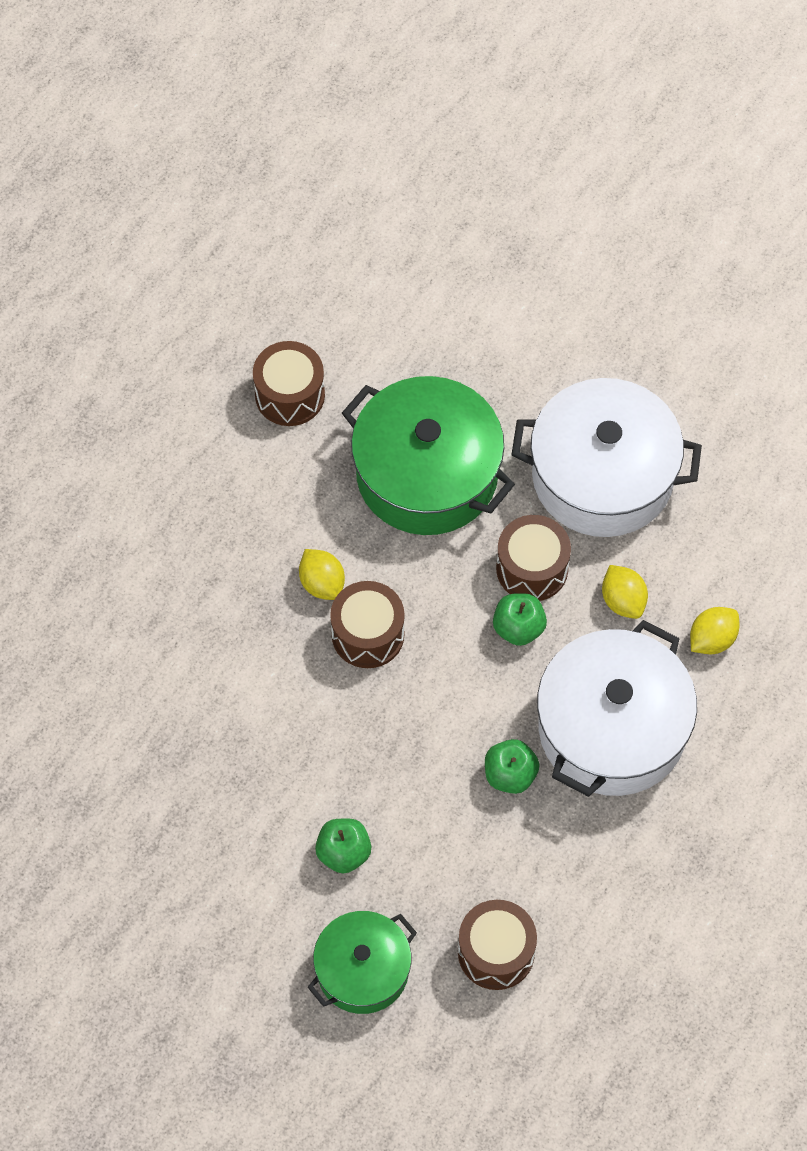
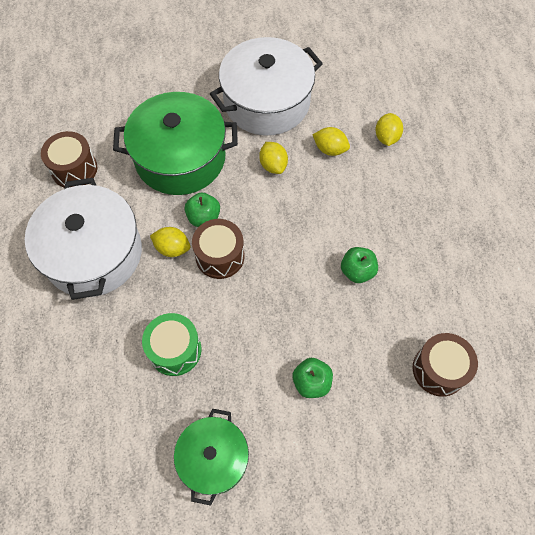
camera: 40 degrees left, 0 degrees up
(229, 703) = (175, 350): none -> green drum
(362, 970) = (382, 441): green pot -> green pot (213, 458)
(518, 628) = (293, 197): green apple -> green apple (204, 217)
(532, 568) = (273, 165): brown drum -> yellow lemon
(612, 728) = (382, 211): white pot -> white pot (93, 253)

